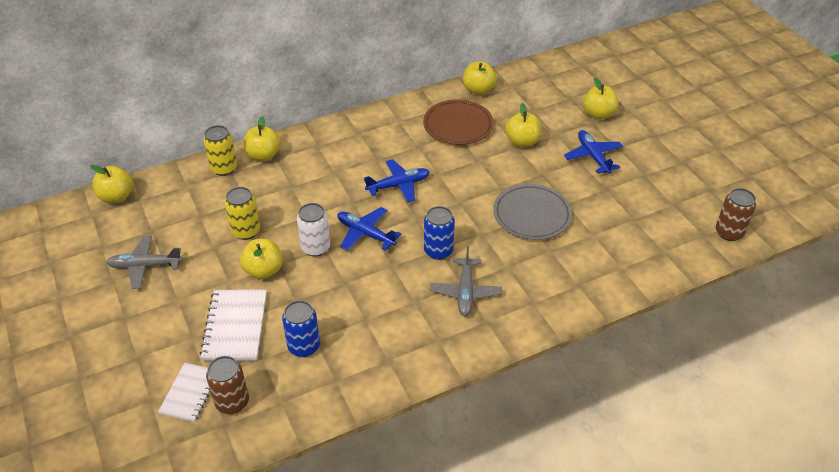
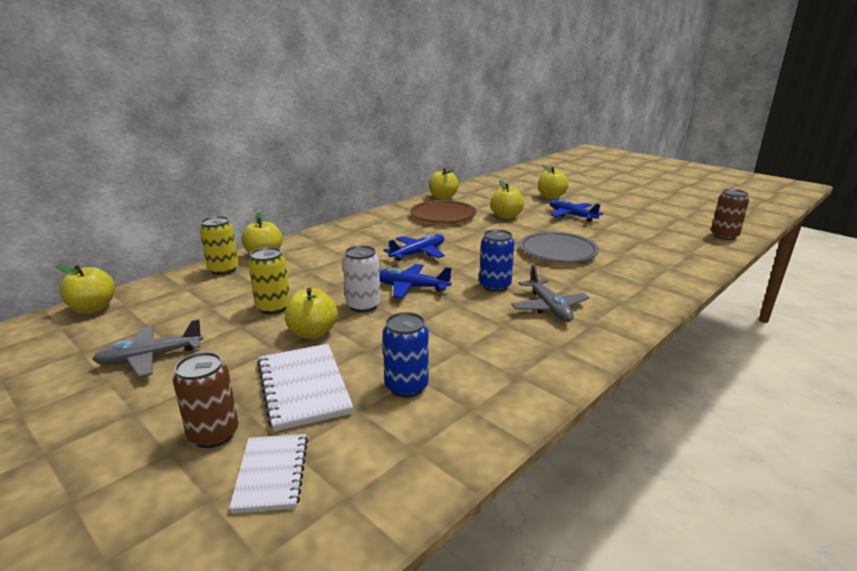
camera: 20 degrees left, 20 degrees down
(232, 402) = (343, 468): brown can -> brown can (214, 434)

